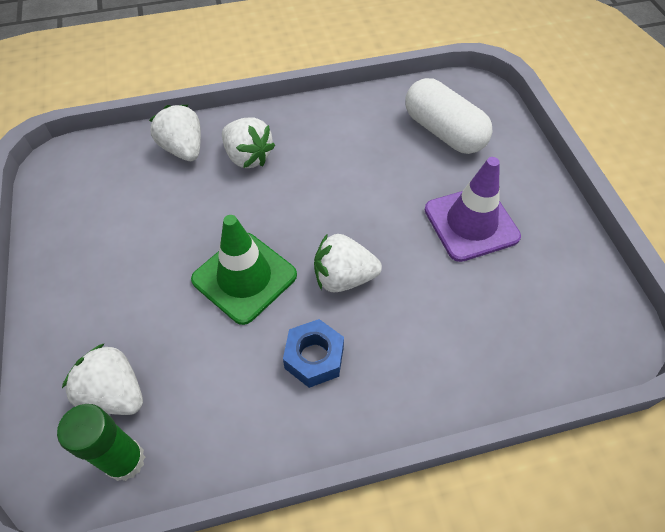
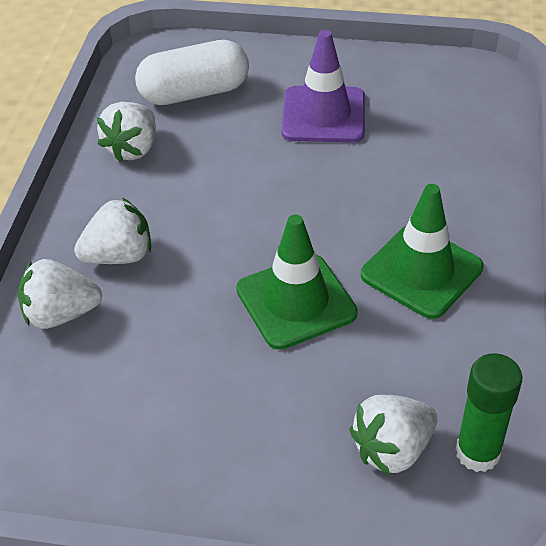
camera: 65 degrees left, 10 degrees down
(314, 357) = (421, 271): blue nut -> green traffic cone
(343, 277) = (338, 223): white strawberry -> white strawberry (133, 149)

